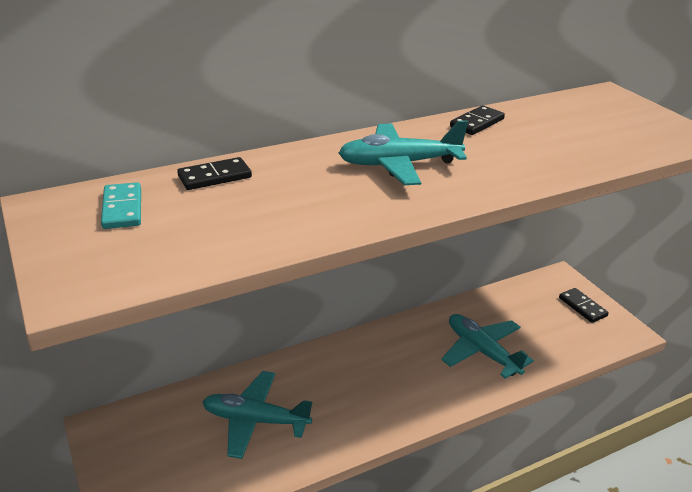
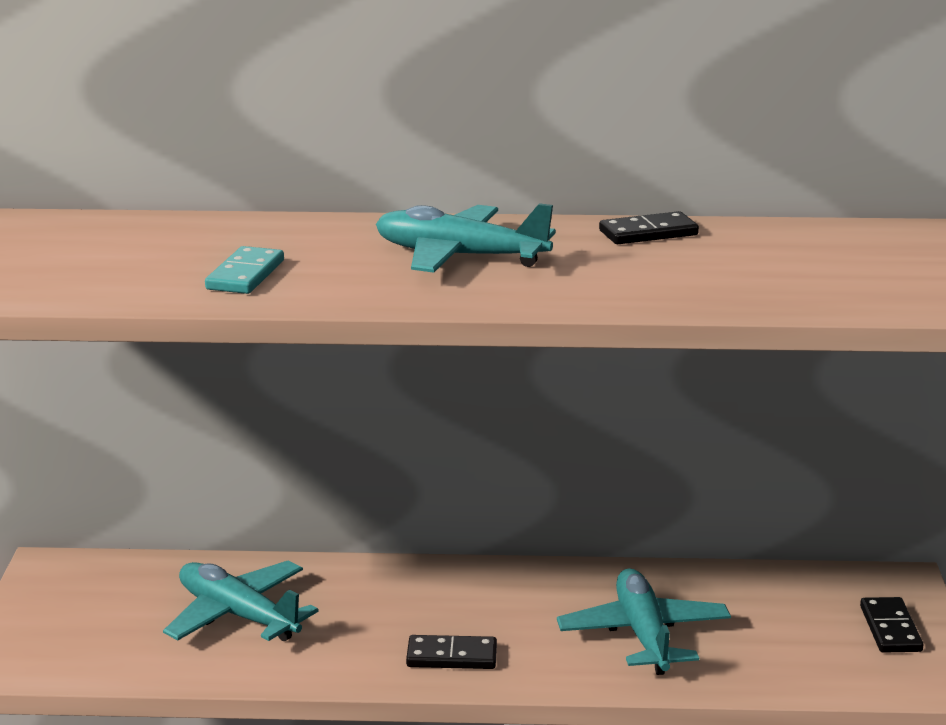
camera: 30 degrees right, 10 degrees down
(122, 208) = (81, 239): turquoise domino -> turquoise domino (245, 275)
(215, 177) = (216, 229): black domino -> black domino (451, 656)

